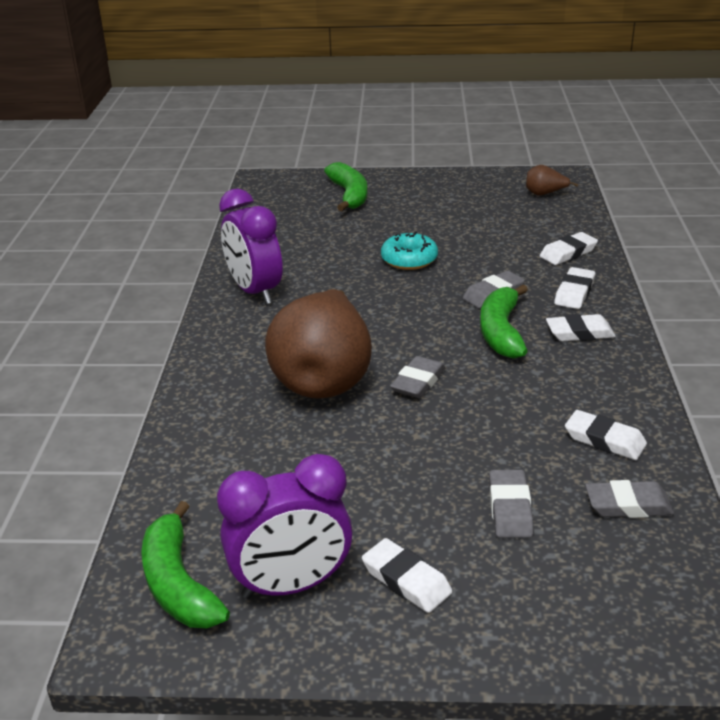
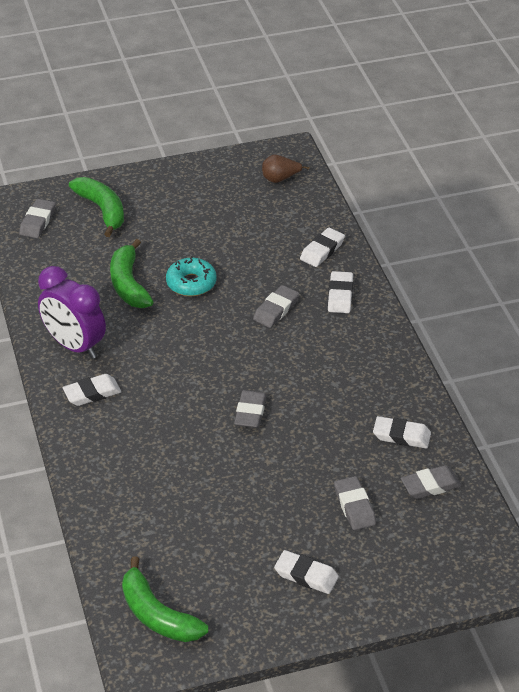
camera: 20 degrees left, 10 degrees up
(281, 195) = (37, 222): none -> grey eraser
(291, 585) = (233, 597): purple clock -> none
(324, 379) = (177, 425): brown pear -> none
(501, 332) = (296, 349): green banana -> green banana (129, 284)
(579, 333) = (356, 338): white eraser -> white eraser (92, 393)

